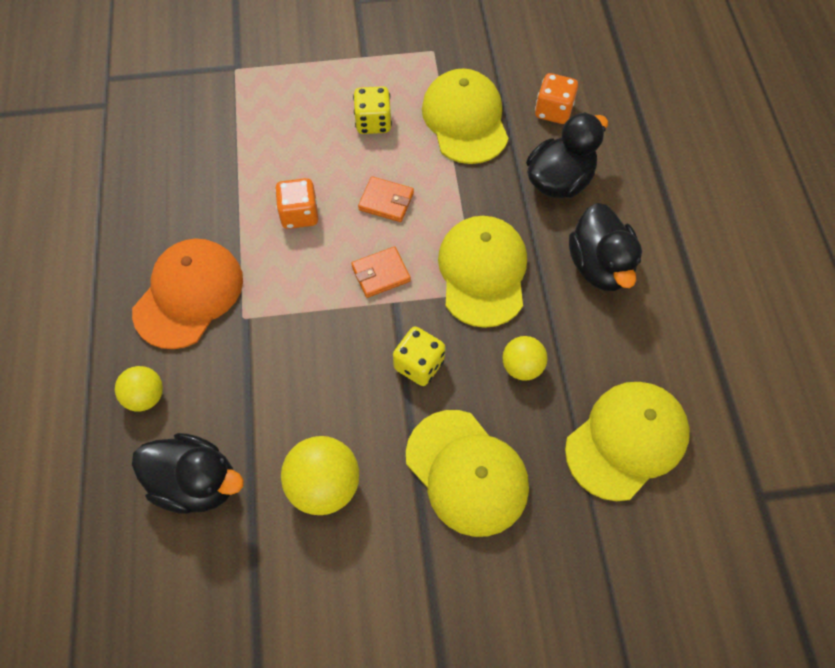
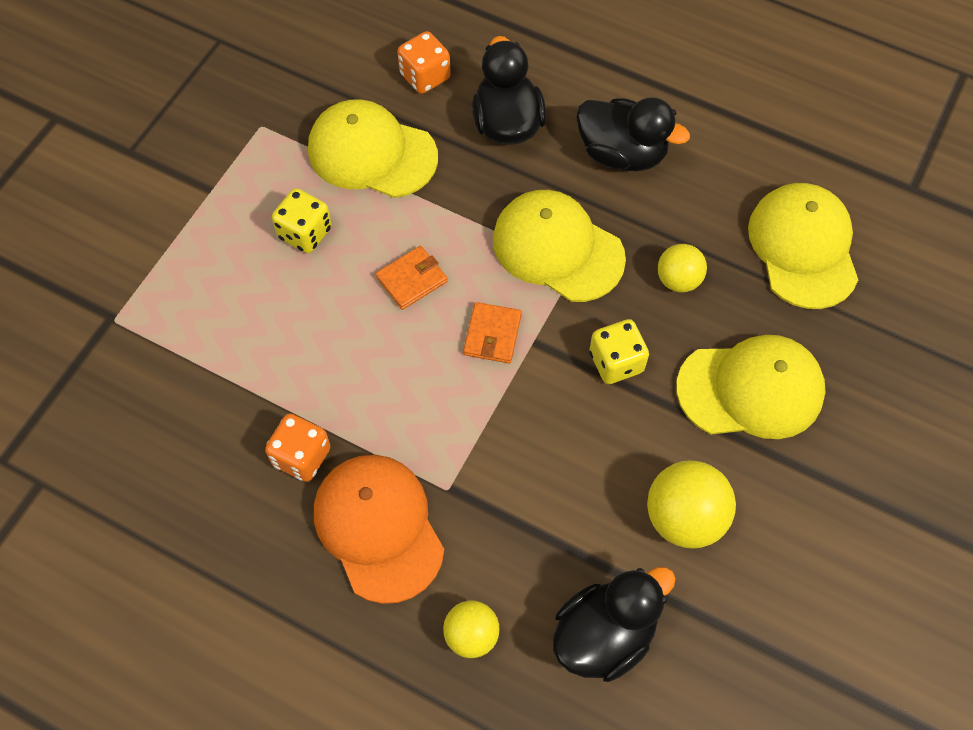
camera: 55 degrees left, 0 degrees up
(299, 214) = (363, 367): orange dice -> orange dice (301, 456)

